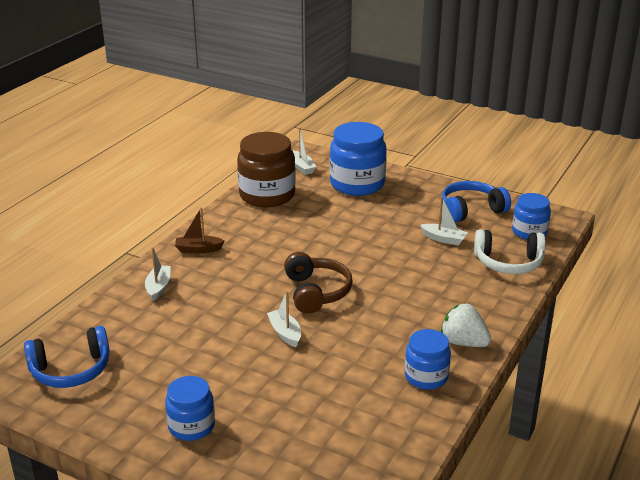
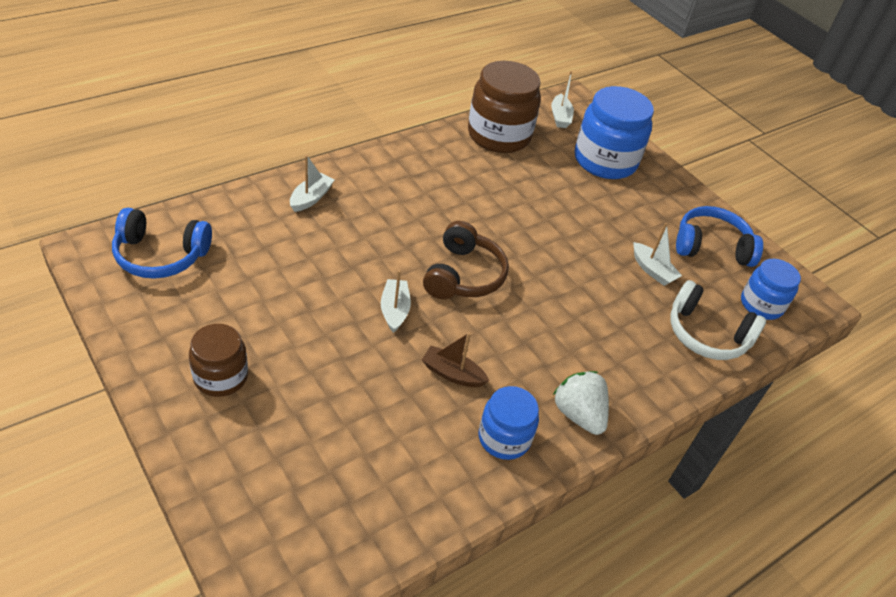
camera: 20 degrees right, 15 degrees up
(191, 426) = (221, 377): blue jar -> brown jar
(198, 249) = (382, 171): brown boat -> brown boat (452, 374)

